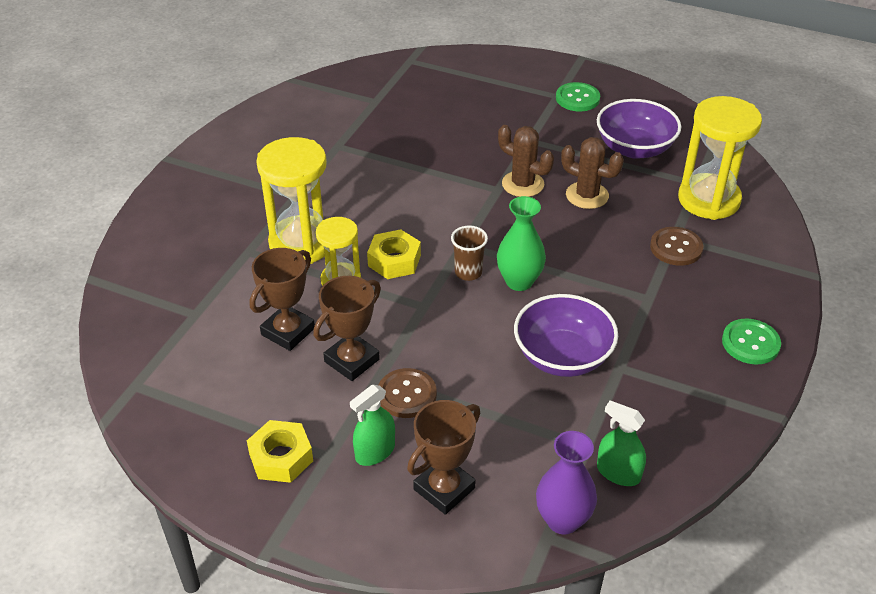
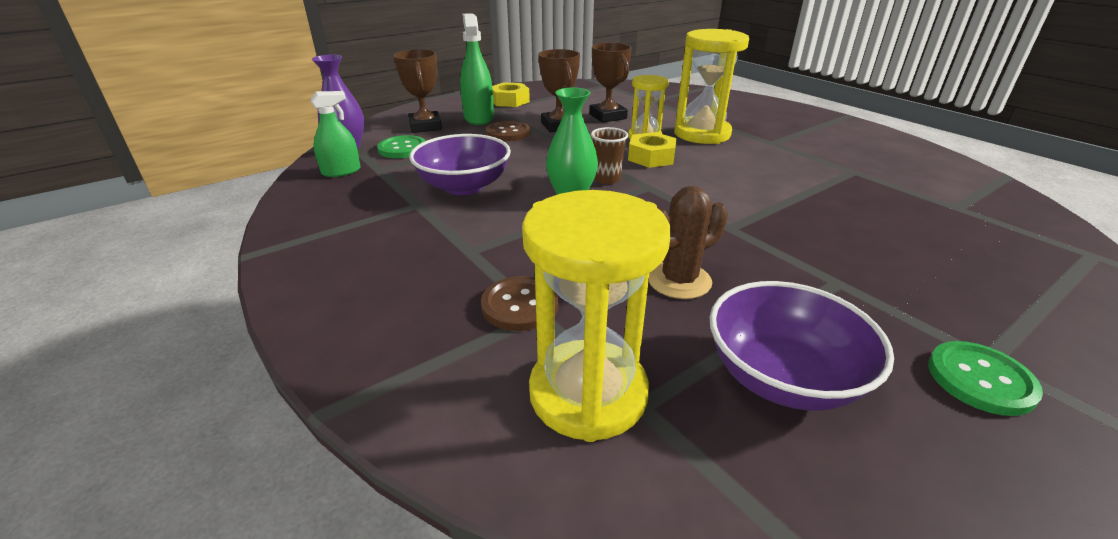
camera: 120 degrees right, 10 degrees down
(375, 452) = (478, 118): green spray bottle -> green spray bottle, size x1.51
(523, 184) = (731, 245): brown cactus -> none
(750, 343) = (329, 284): green button -> green button (402, 149)

